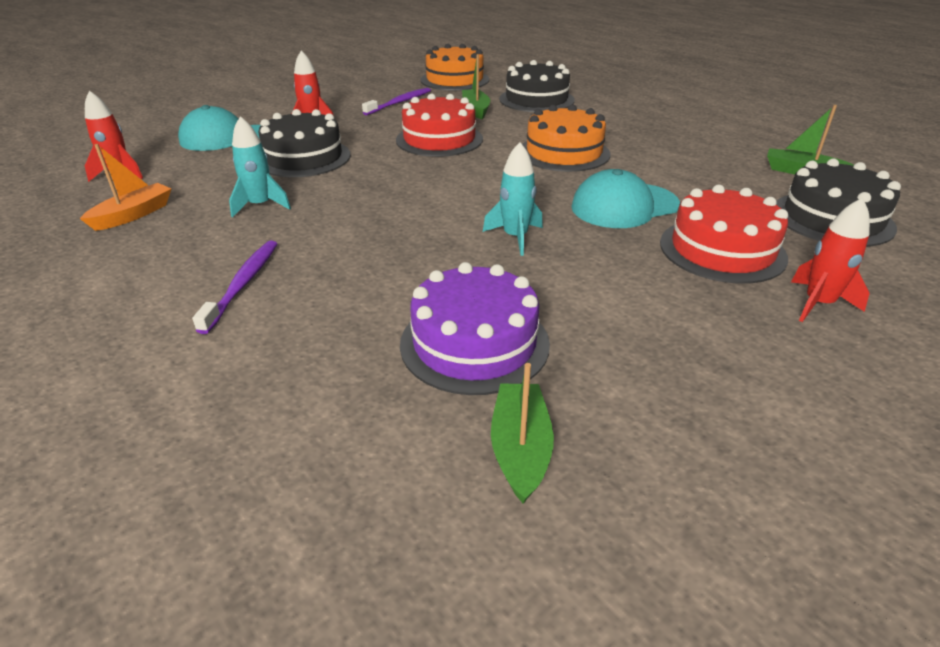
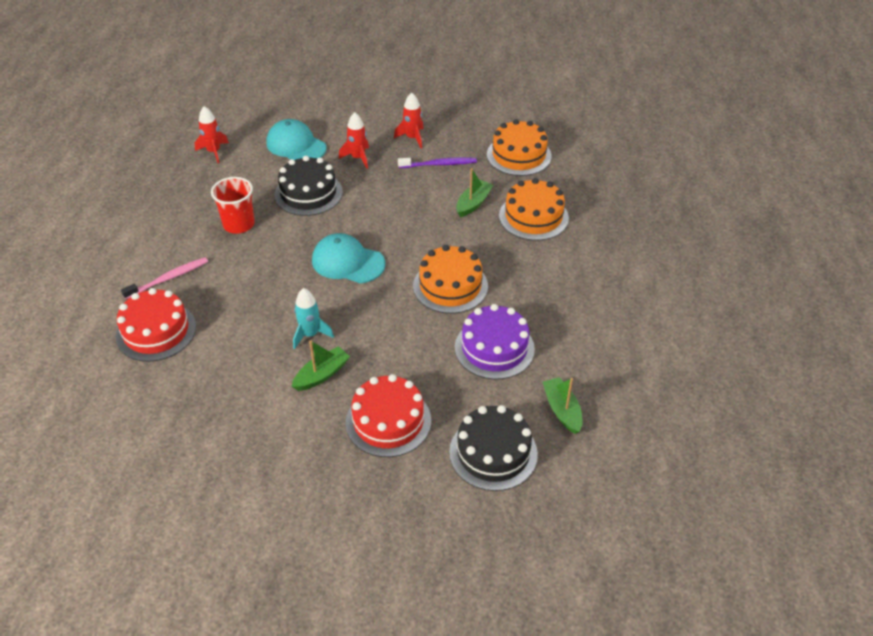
camera: 45 degrees right, 10 degrees up
(133, 215) = (184, 194): orange boat -> none
(243, 284) = (169, 278): purple toothbrush -> pink toothbrush
(260, 206) = (239, 224): turquoise rocket -> red cup
(439, 139) = (401, 223): red cake -> red cake (156, 331)
(474, 343) = (200, 381): purple cake -> purple cake (494, 348)
(520, 449) = (145, 437): green boat -> green boat (321, 375)
(536, 99) = (533, 217): black cake -> orange cake
(624, 206) = (400, 354): turquoise cap -> turquoise cap (348, 262)
(818, 304) = (364, 485): red rocket -> red rocket (412, 138)

